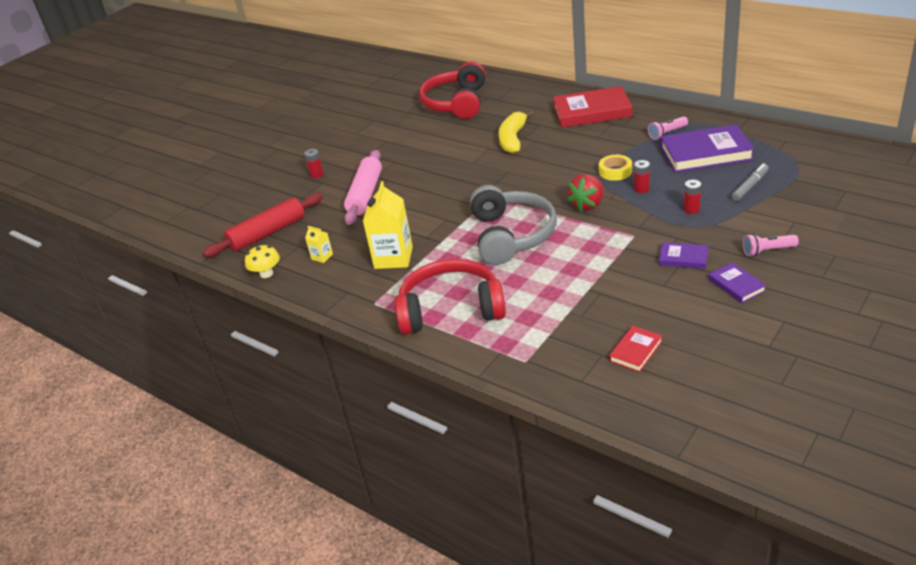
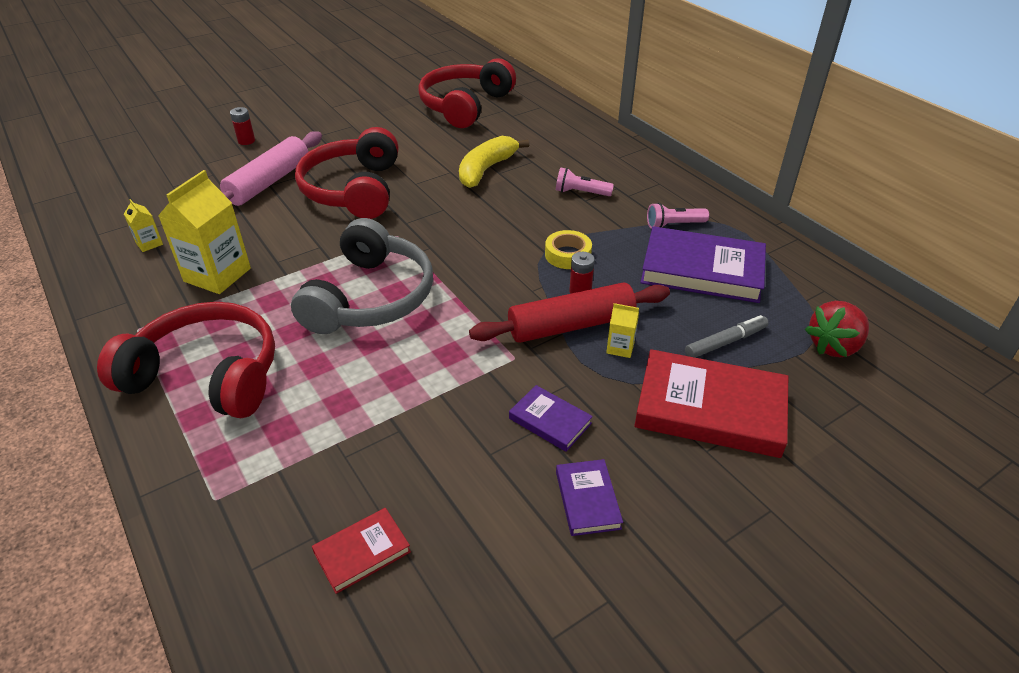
camera: 15 degrees right, 5 degrees up
(266, 274) = (76, 242): yellow mushroom -> none
(267, 233) = (129, 193): red rolling pin -> red rolling pin (571, 326)
(433, 180) = (354, 190): none -> red headphones
(588, 204) = (496, 289): red strawberry -> red strawberry (834, 346)
(592, 111) = (606, 165): red book -> red book (710, 408)
(691, 209) = (620, 347): red battery -> yellow carton
(767, 251) = (675, 459): pink flashlight -> pink flashlight (581, 193)

